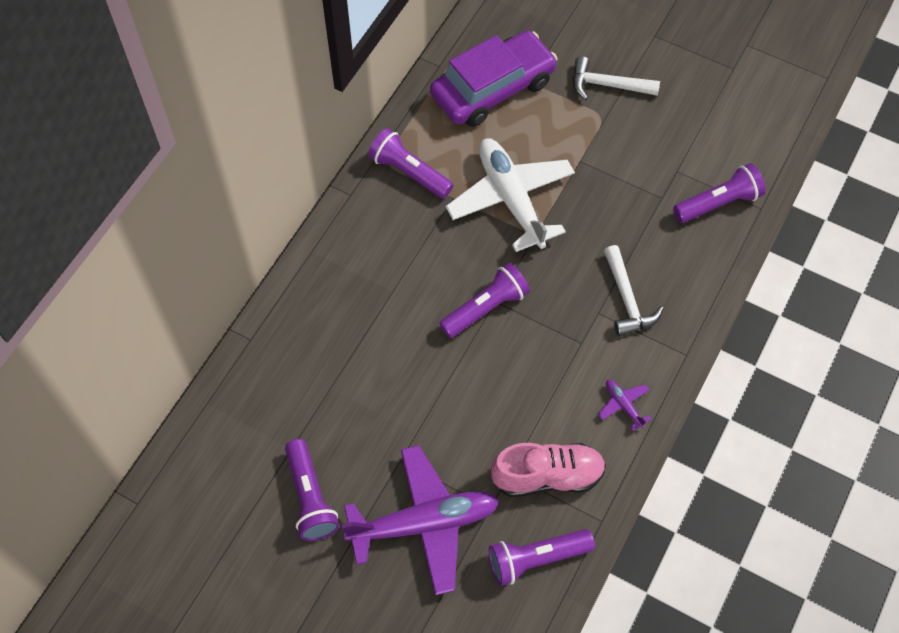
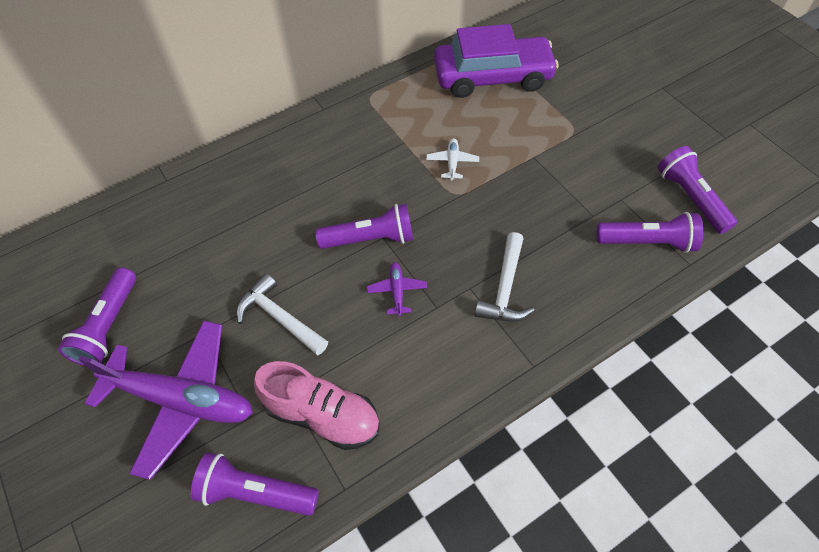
camera: 30 degrees right, 5 degrees down
(409, 172) = (381, 110): purple flashlight -> purple flashlight (690, 198)
(511, 199) = (452, 162): white plane -> white plane, size x0.40
(607, 85) = (595, 109): white hammer -> white hammer (279, 317)
(623, 405) = (440, 384): purple plane -> purple plane (397, 291)

